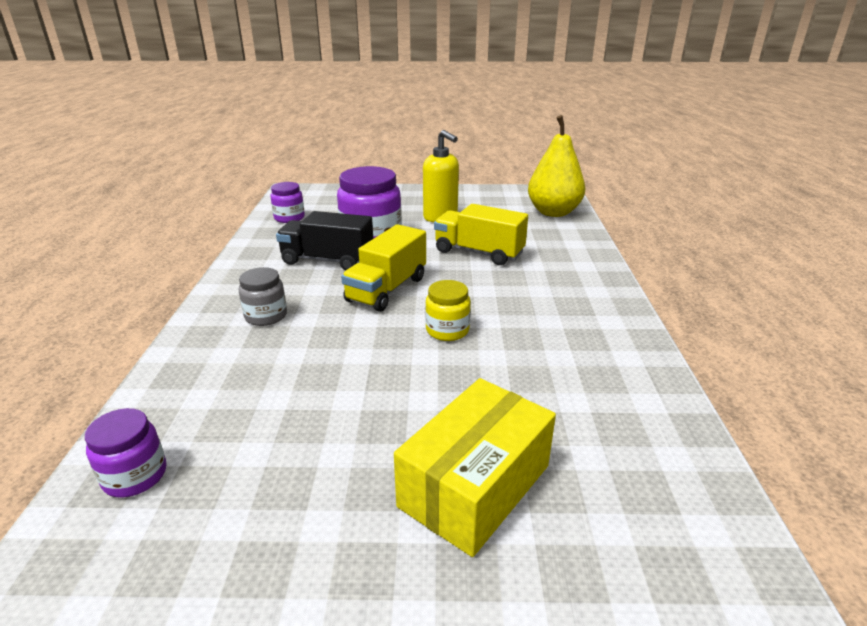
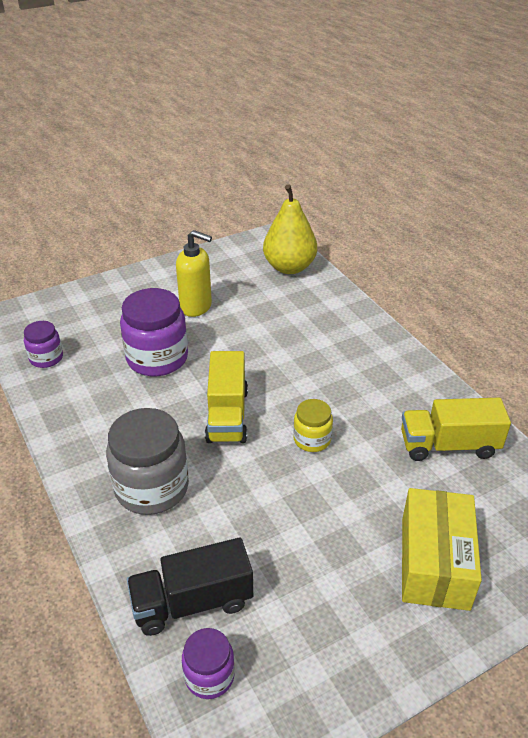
camera: 30 degrees left, 10 degrees up
(266, 316) = (152, 487): grey jar -> grey jar, size x1.84
(327, 260) = (142, 401): black truck -> black truck (192, 602)
(478, 252) = (266, 342): yellow truck -> yellow truck (448, 445)

